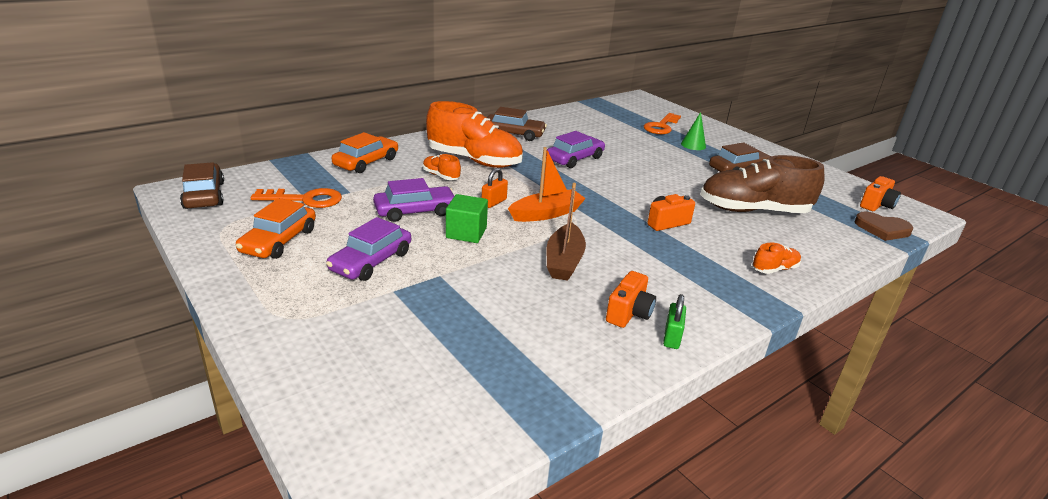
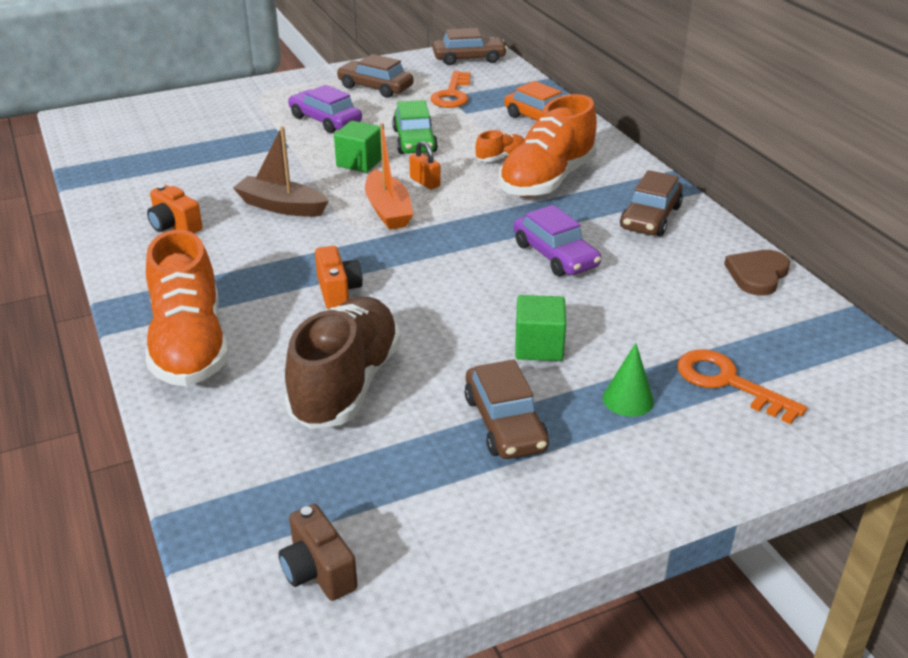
camera: 105 degrees right, 5 degrees up
(279, 241) = (375, 87): orange car -> brown car
(415, 211) = (414, 141): purple car -> green car
(670, 163) = (539, 346): none -> green cube
(672, 337) = (126, 240): green padlock -> none
(774, 269) = (190, 346): orange shoe -> orange shoe, size x2.26
(876, 205) = (318, 571): orange camera -> brown camera
(882, 229) = (232, 524): brown heart -> brown heart (757, 274)

